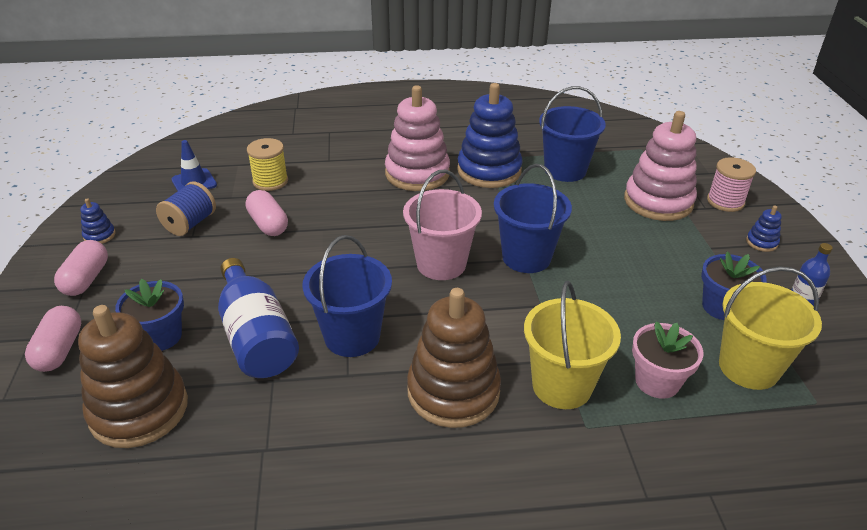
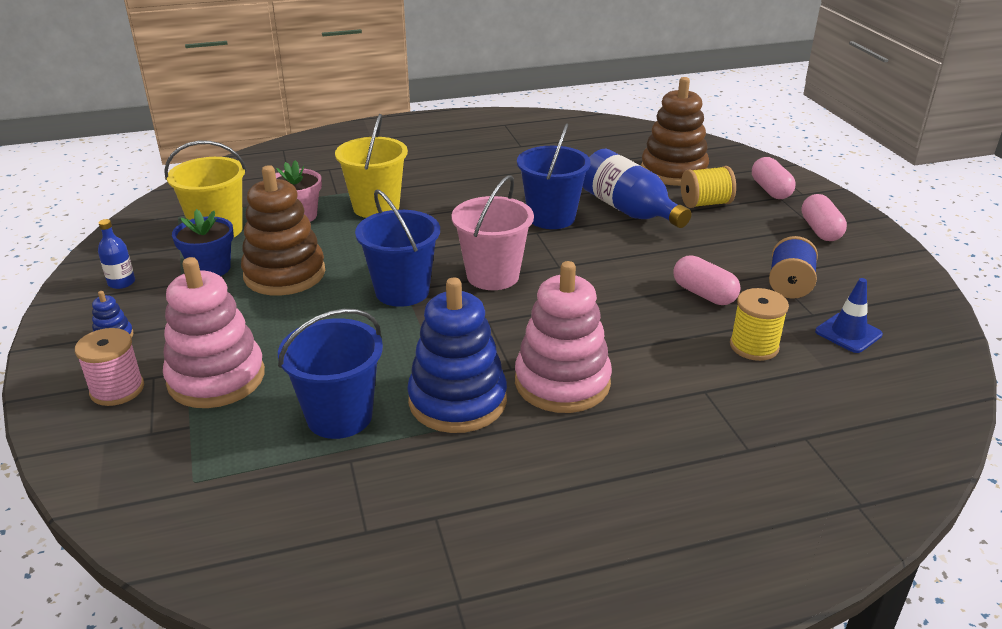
camera: 170 degrees right, 5 degrees down
(99, 235) = (866, 264): blue stacking toy -> none
(160, 336) = (705, 203): blue flower pot -> yellow spool
(453, 391) = (459, 197): brown stacking toy -> brown stacking toy (284, 274)

